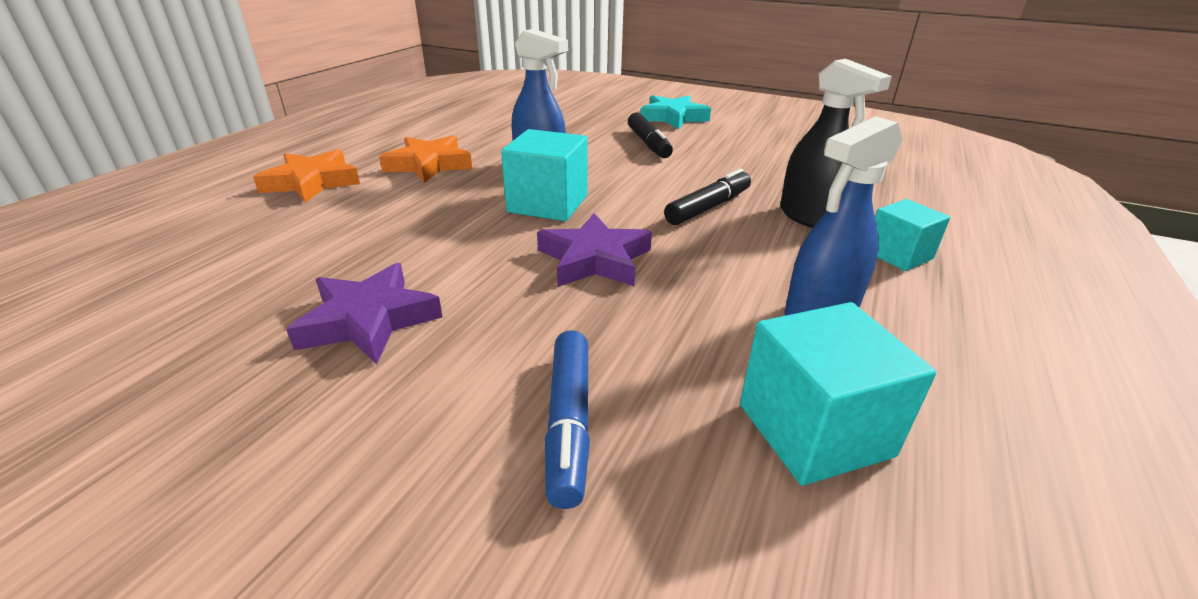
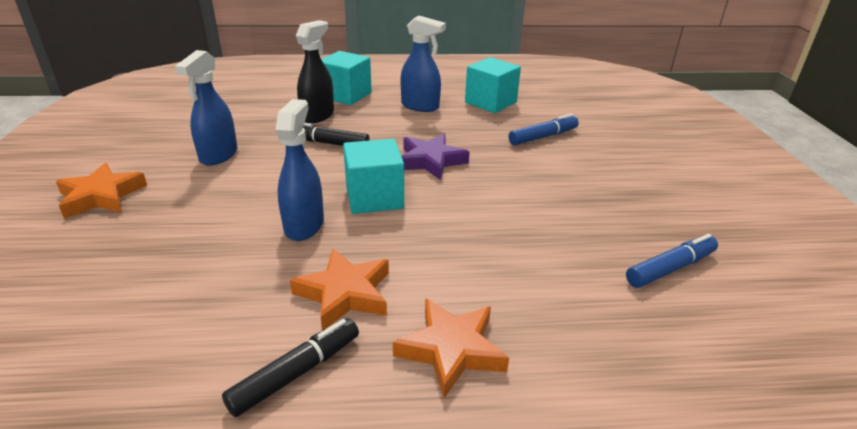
camera: 120 degrees left, 0 degrees up
(131, 334) = (670, 268): none -> blue marker
(369, 320) = (558, 201): purple star -> none
(648, 144) = (203, 190): black marker -> black marker (296, 373)
(673, 117) = (101, 196): turquoise star -> orange star
(718, 155) = (218, 155): none -> blue spray bottle
(898, 255) = (346, 95): turquoise cube -> turquoise cube, size x1.55

